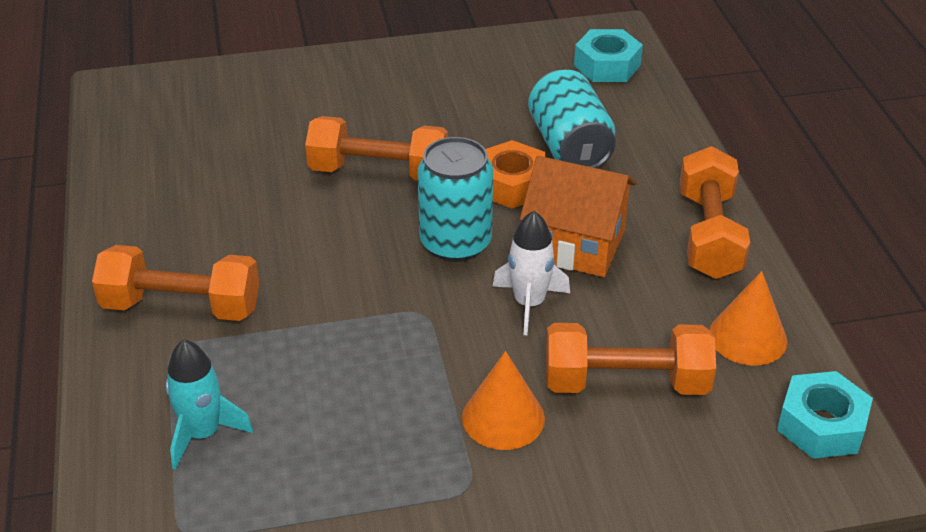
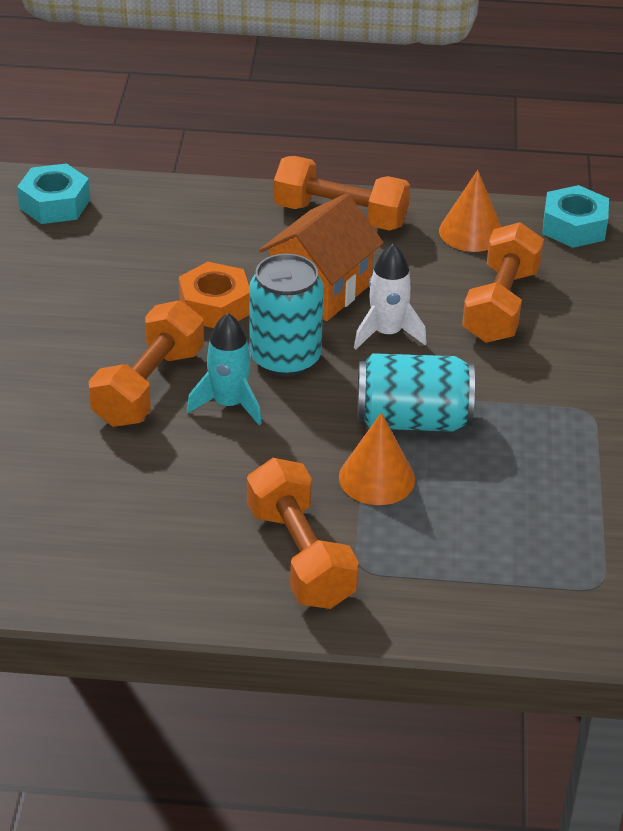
camera: 75 degrees left, 0 degrees up
(181, 306) = (300, 556): orange dumbbell -> orange dumbbell turned 45 degrees counterclockwise
(203, 434) = (483, 560): turquoise rocket -> turquoise rocket (229, 404)
(503, 418) = (519, 378): orange cone -> orange cone (377, 478)
(570, 146) = (174, 258): turquoise can -> turquoise can (412, 420)

